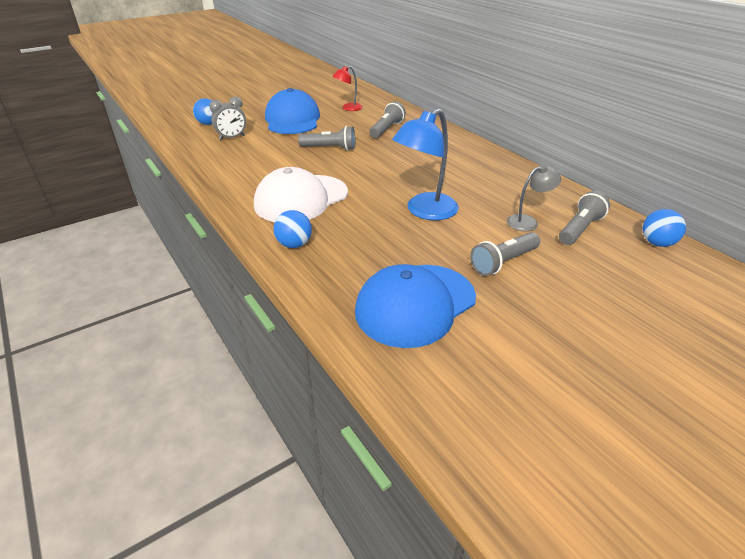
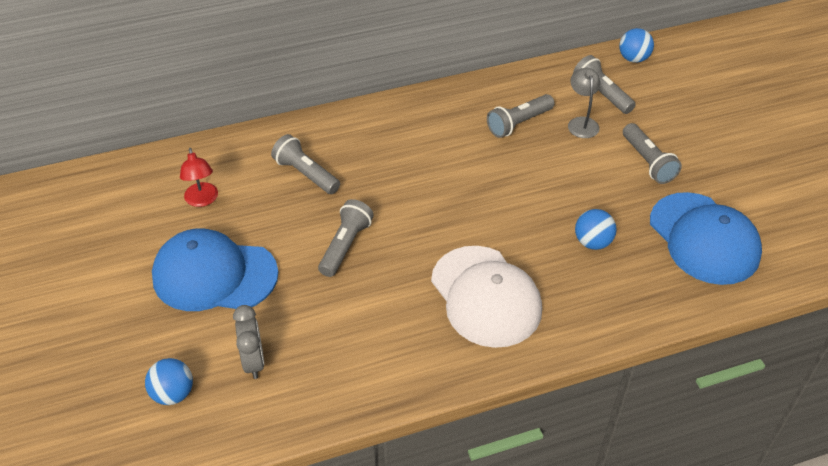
camera: 75 degrees left, 10 degrees up
(294, 244) = (589, 315): blue ball -> blue ball (592, 242)
(424, 211) = (543, 192): blue lamp -> none
(499, 193) = (518, 123): none -> grey flashlight

